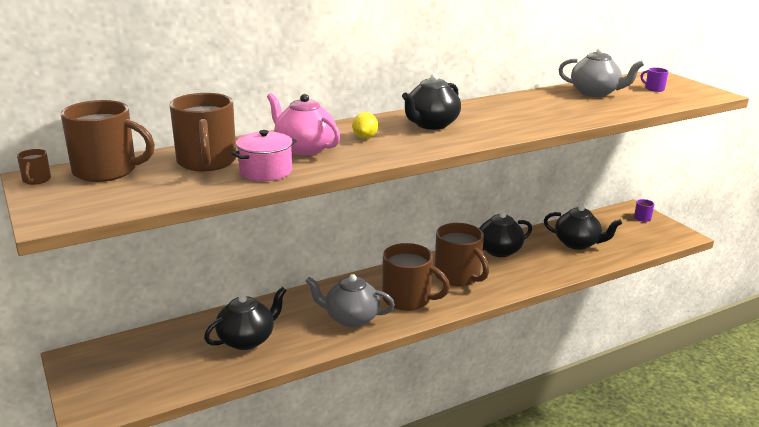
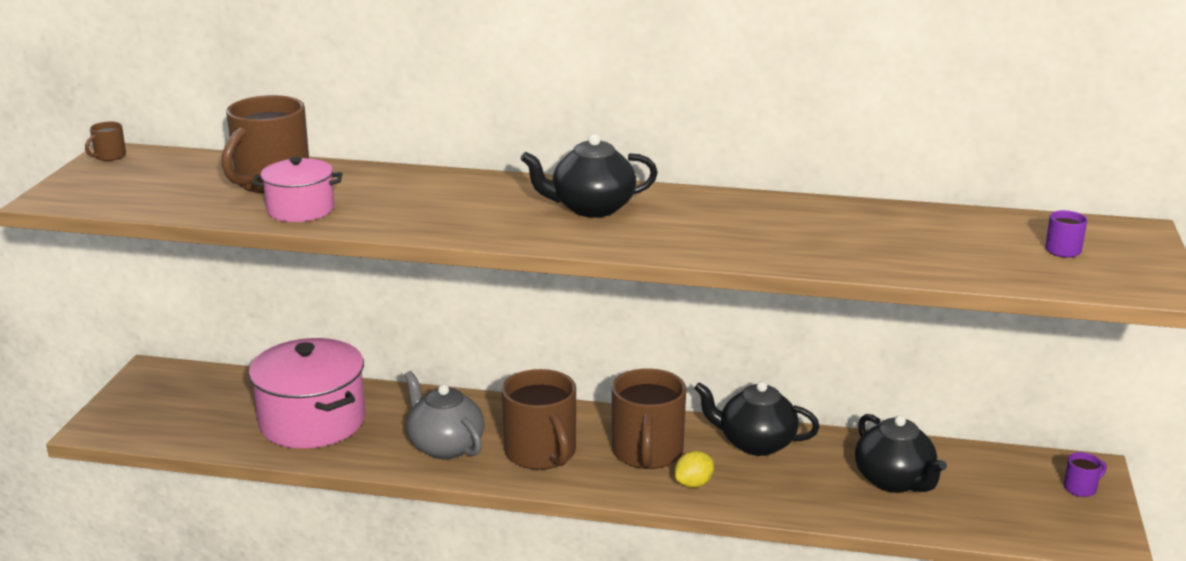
camera: 40 degrees right, 0 degrees up
(107, 171) = (175, 165): brown mug -> none
(247, 340) = (312, 421): black teapot -> pink pot
(304, 148) = (390, 195): pink teapot -> none
(365, 137) = (479, 202): yellow lemon -> yellow lemon (693, 484)
(595, 93) = (938, 229): grey teapot -> none

